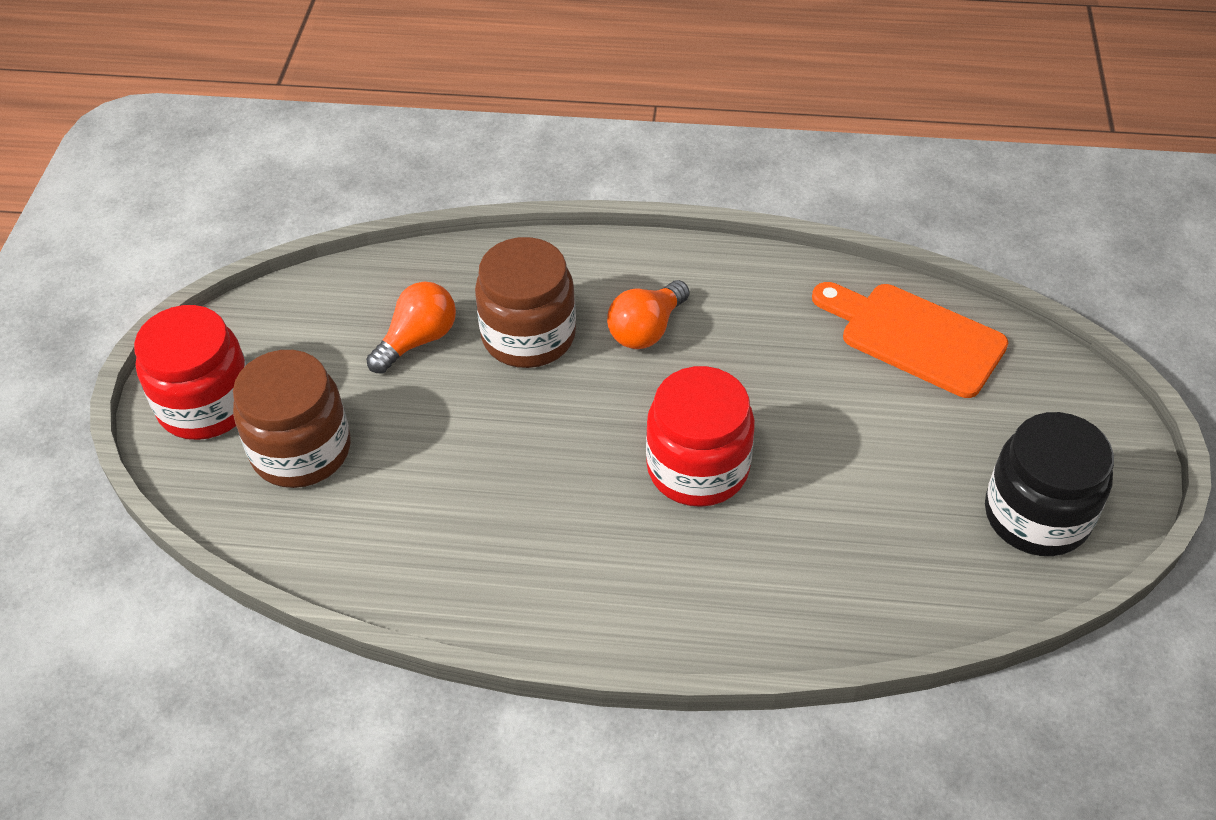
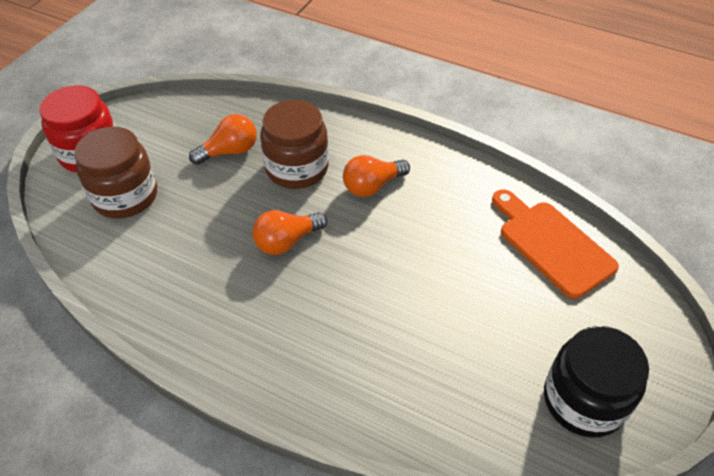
camera: 20 degrees right, 0 degrees up
(571, 441) = (287, 241): none -> orange light bulb
(697, 468) = (358, 285): red jar -> none

